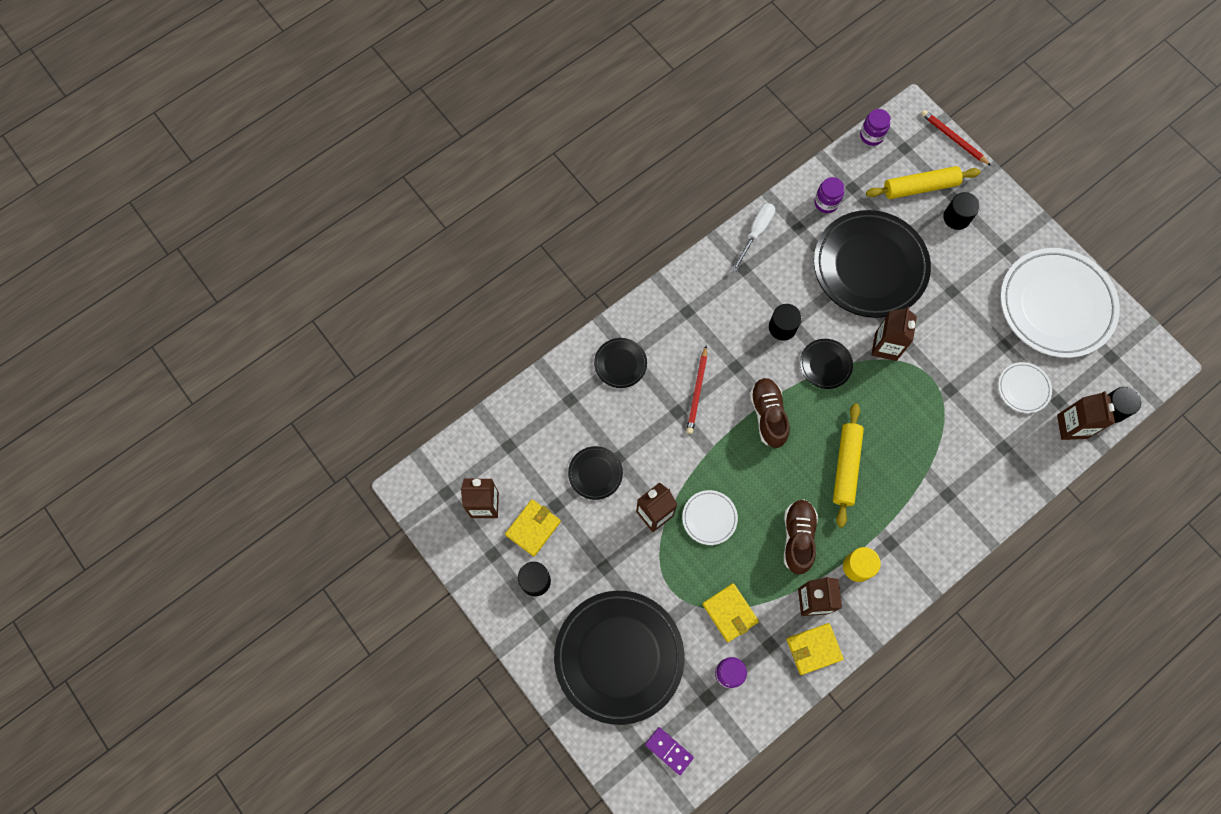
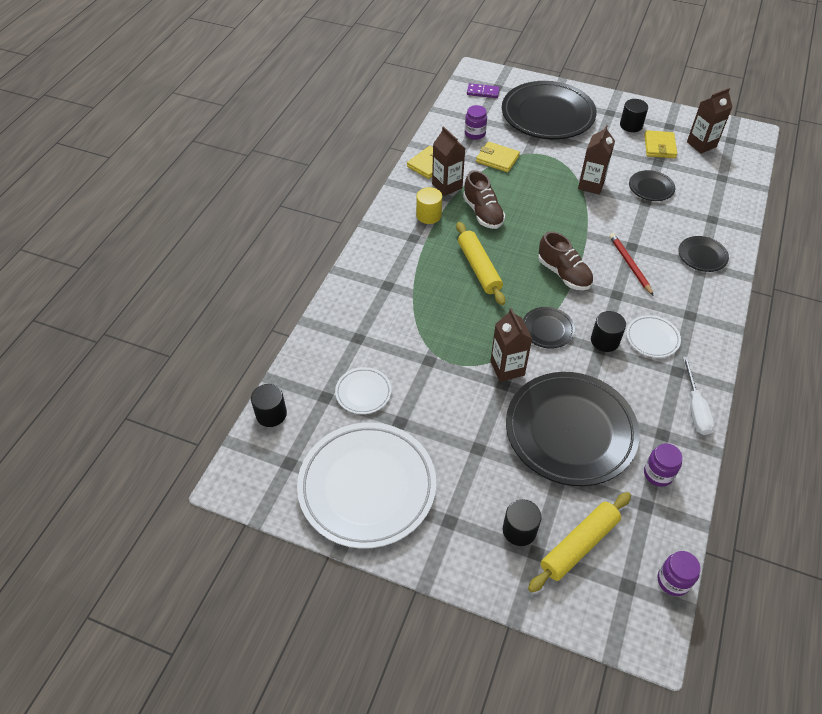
camera: 150 degrees right, 20 degrees down
(709, 518) = (552, 198): white plate -> white plate (652, 338)
(953, 139) = (582, 632): red pencil -> none
(1072, 426) = (304, 381): brown carton -> none

